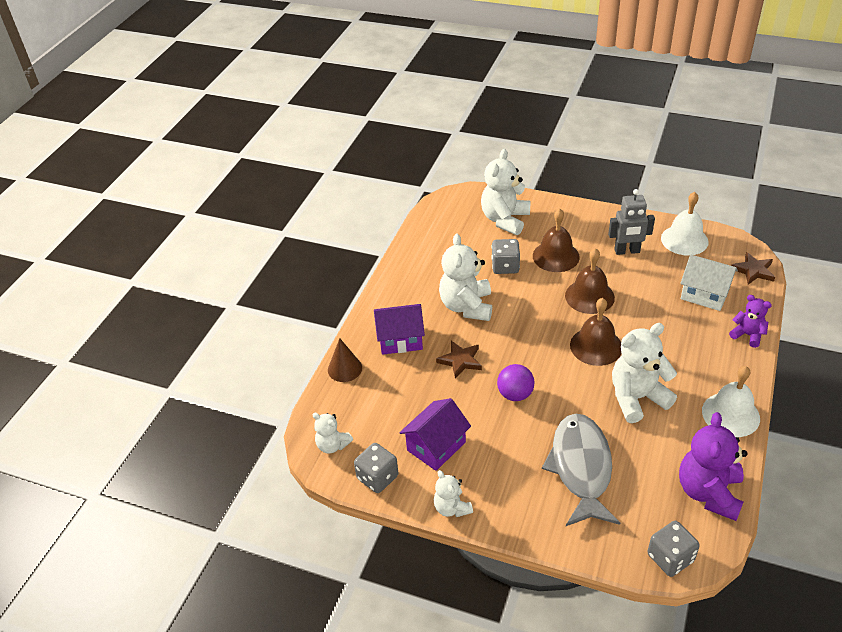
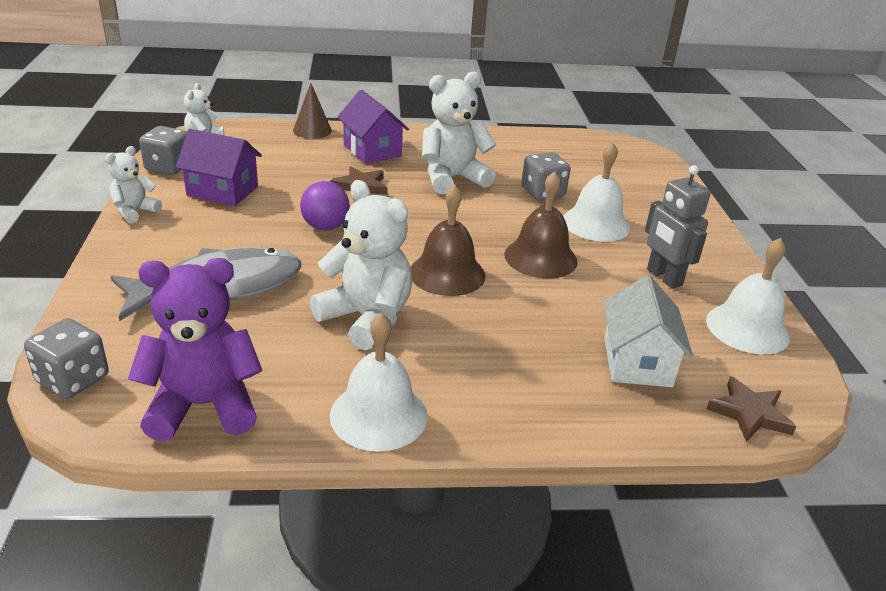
camera: 60 degrees right, 10 degrees down
(505, 220) = (628, 181): white teddy bear -> none
(556, 256) = (596, 223): brown bell -> white bell
(747, 335) = (577, 419): purple teddy bear -> none

